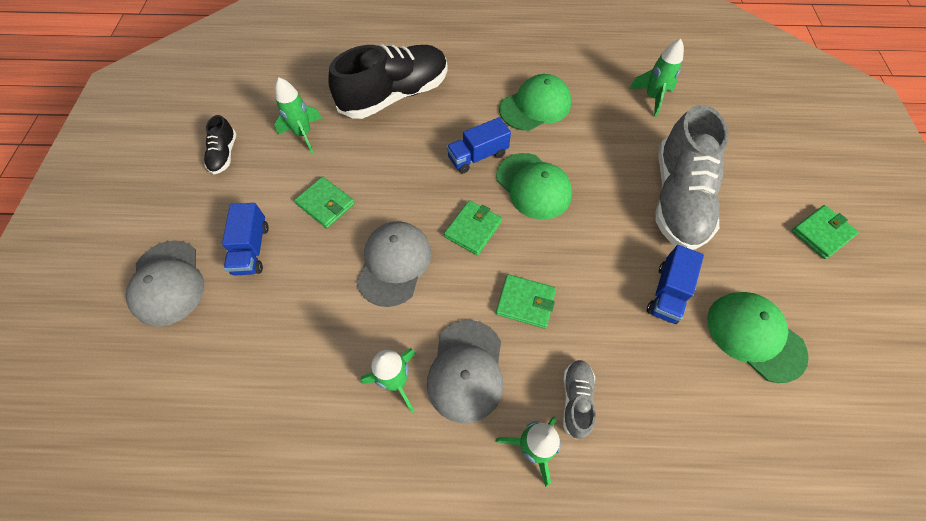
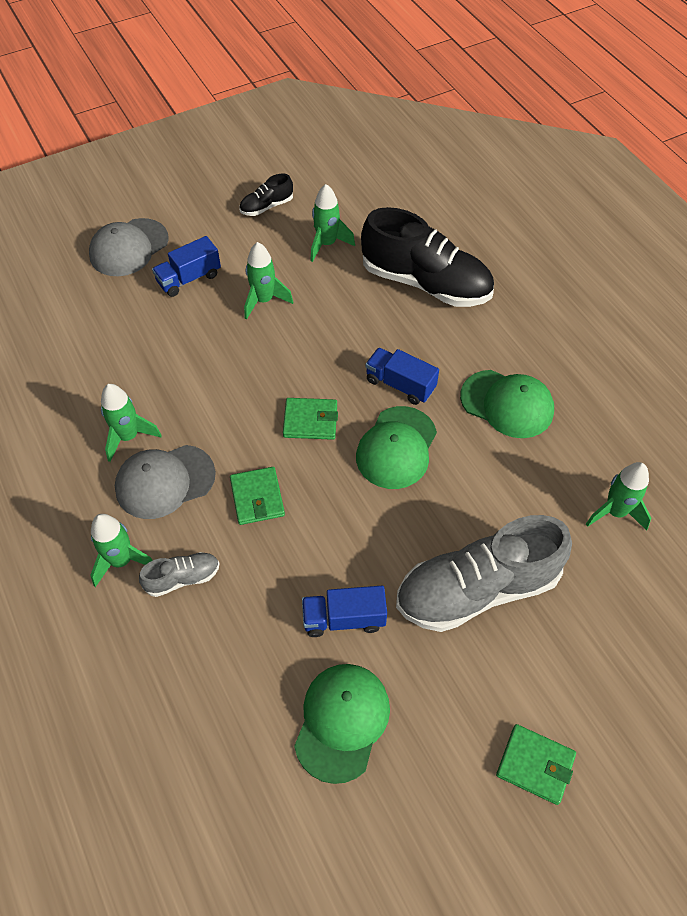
camera: 60 degrees right, 5 degrees down
(325, 204) = (264, 300): green wallet -> green rocket
(394, 264) = (235, 380): grey cap -> none

